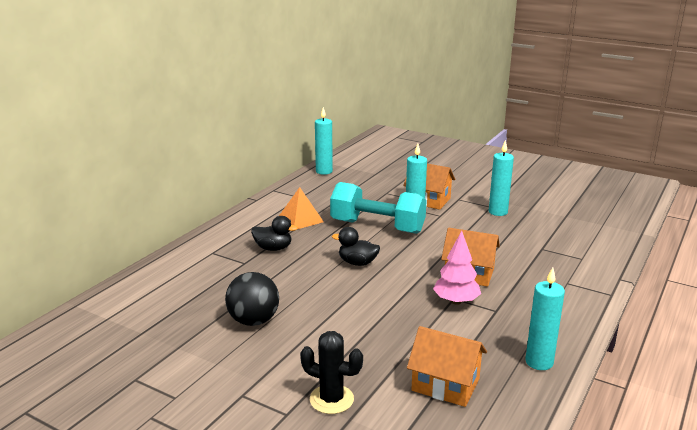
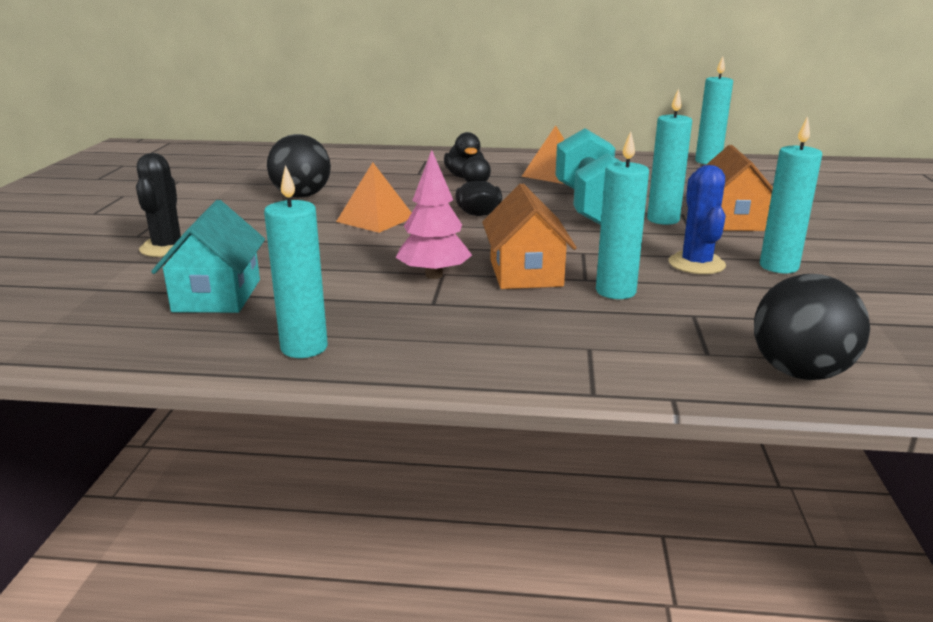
camera: 65 degrees right, 0 degrees up
(338, 300) = (376, 219): none -> orange pyramid
(445, 385) = (217, 295): orange house -> turquoise house
(483, 228) = (696, 264): none -> blue cactus
(507, 257) = (615, 291): none -> turquoise candle
(605, 246) = (800, 372): none -> black ball

